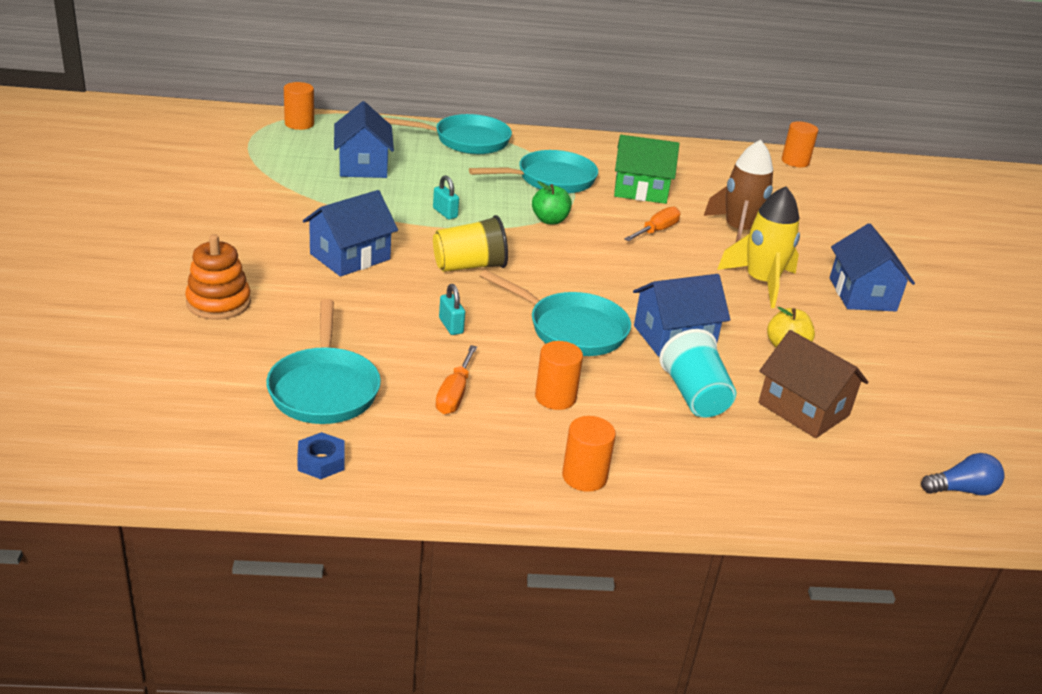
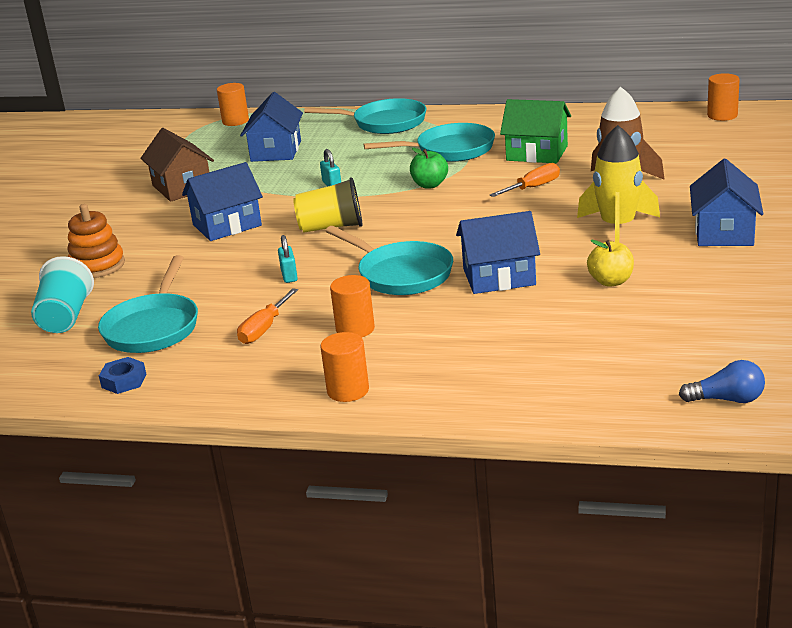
camera: 20 degrees right, 5 degrees down
(694, 396) = (491, 325): turquoise cup -> turquoise cup (66, 317)
(803, 409) = (597, 333): brown house -> brown house (182, 187)

